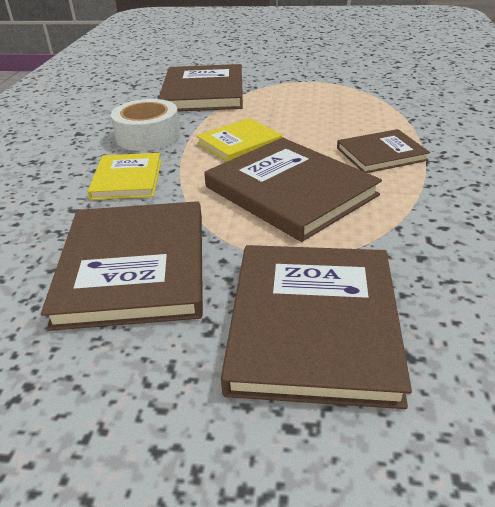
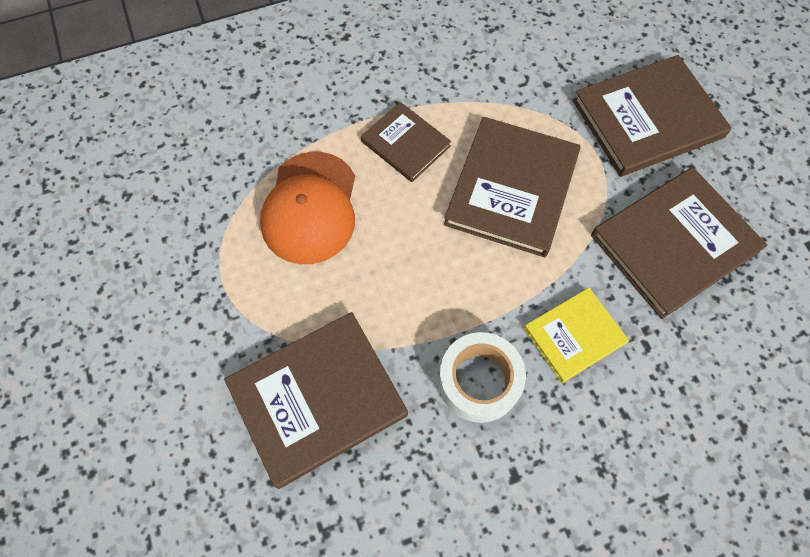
camera: 120 degrees left, 30 degrees up
(239, 143) = (445, 274): yellow book -> none
(343, 110) = (310, 208): none -> orange cap

